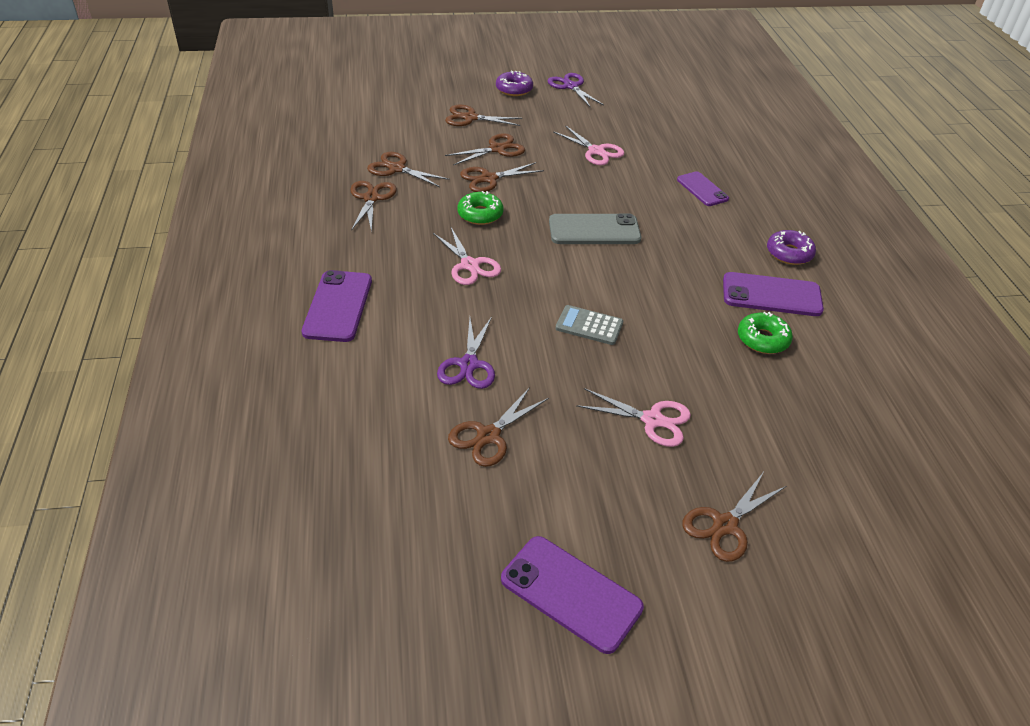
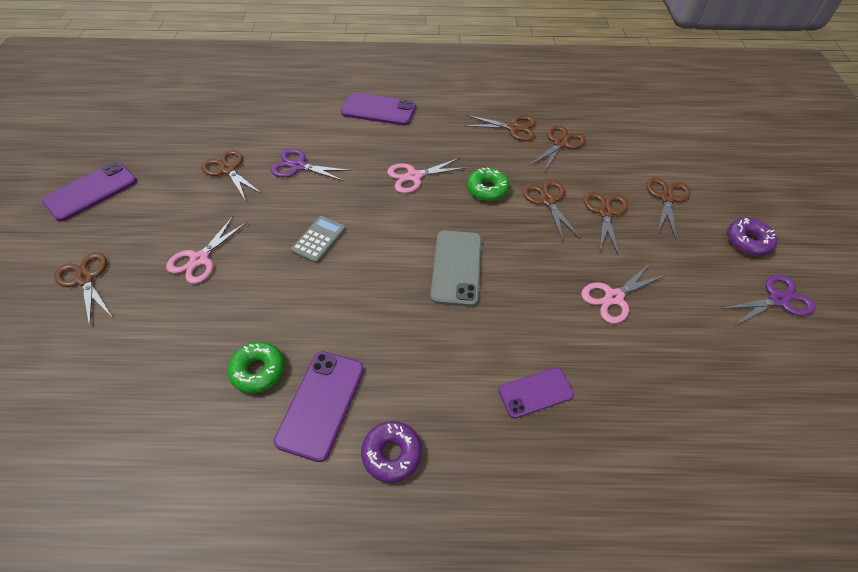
camera: 100 degrees right, 10 degrees up
(497, 149) = (605, 212): brown scissors -> brown scissors turned 150 degrees counterclockwise

